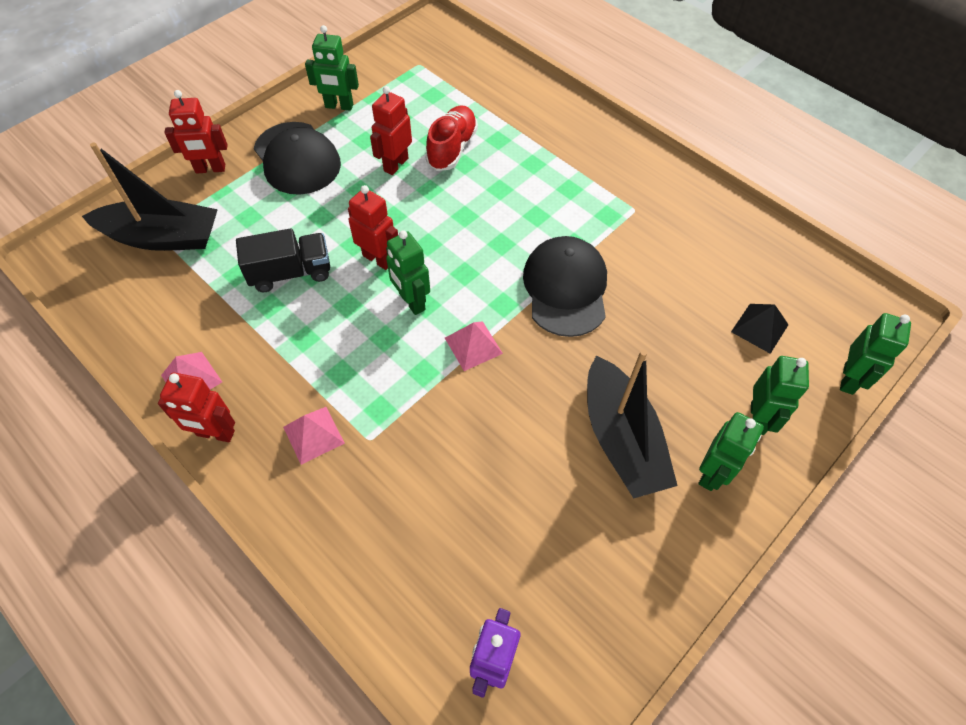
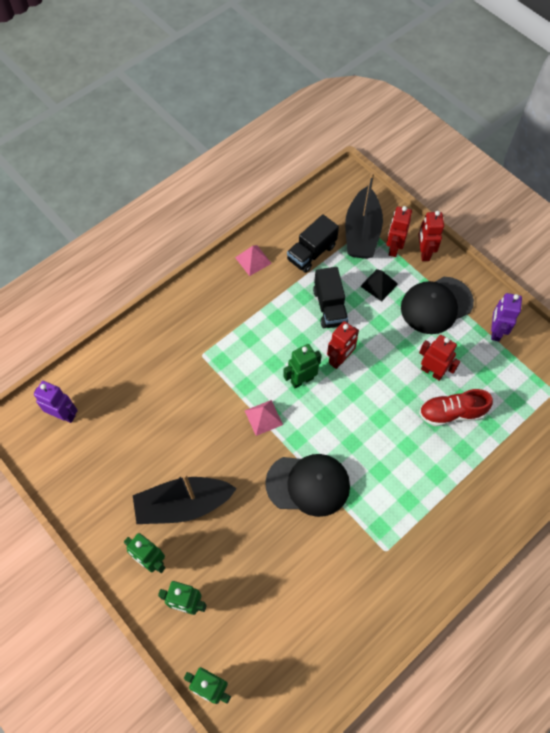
camera: 95 degrees right, 5 degrees up
(190, 298) = (311, 253): none -> black truck
(215, 433) = (215, 275): red robot -> red robot (393, 248)
(313, 435) = (208, 325): pink pyramid -> none
(339, 106) = (495, 331): green robot -> purple robot
(452, 148) = (451, 413): red shoe -> red shoe turned 150 degrees clockwise
(759, 328) = (263, 627): black pyramid -> black pyramid (379, 285)

